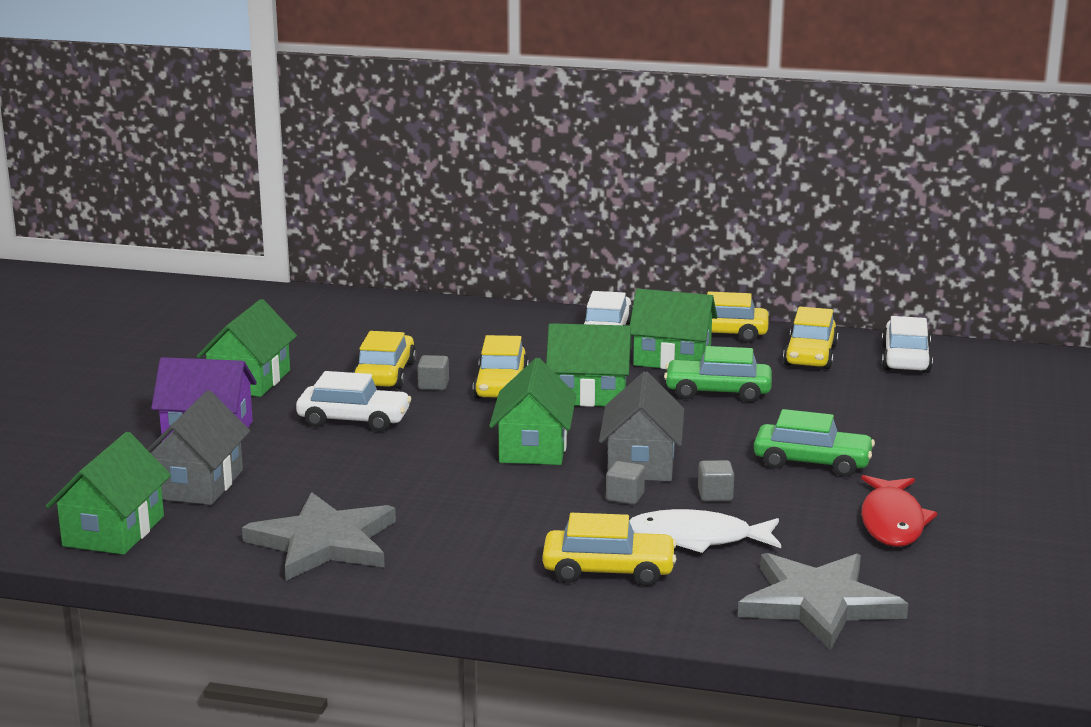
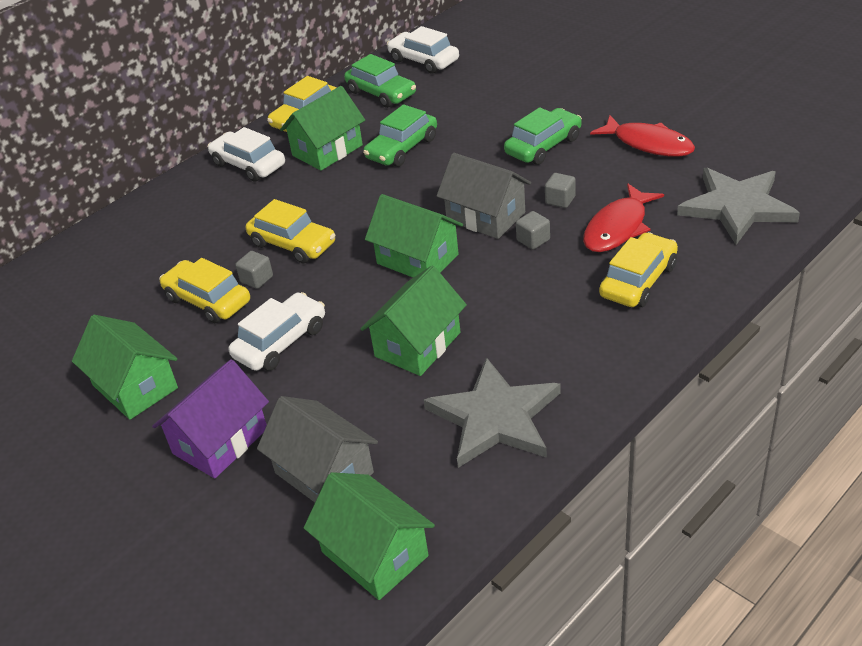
camera: 55 degrees left, 20 degrees up
(588, 394) = (350, 206): green house -> green house (417, 344)
(697, 539) = (618, 227): white fish -> red fish
(810, 355) = (381, 93): yellow car -> green car

